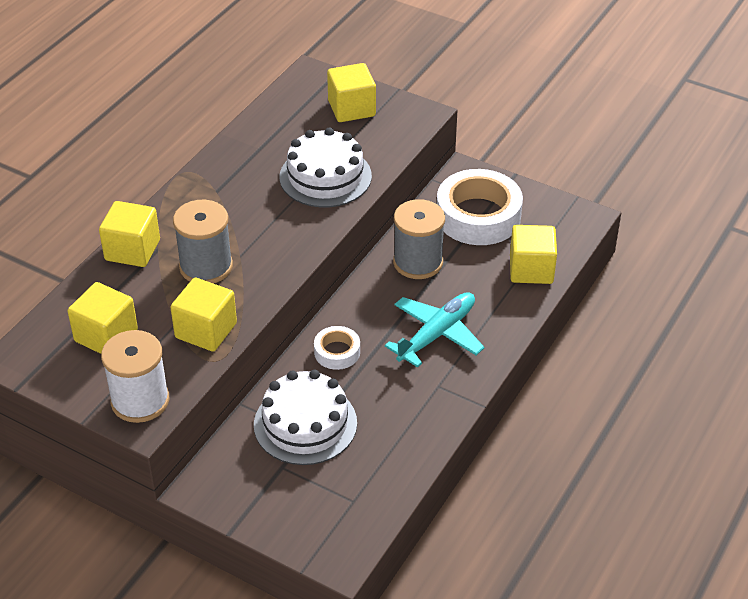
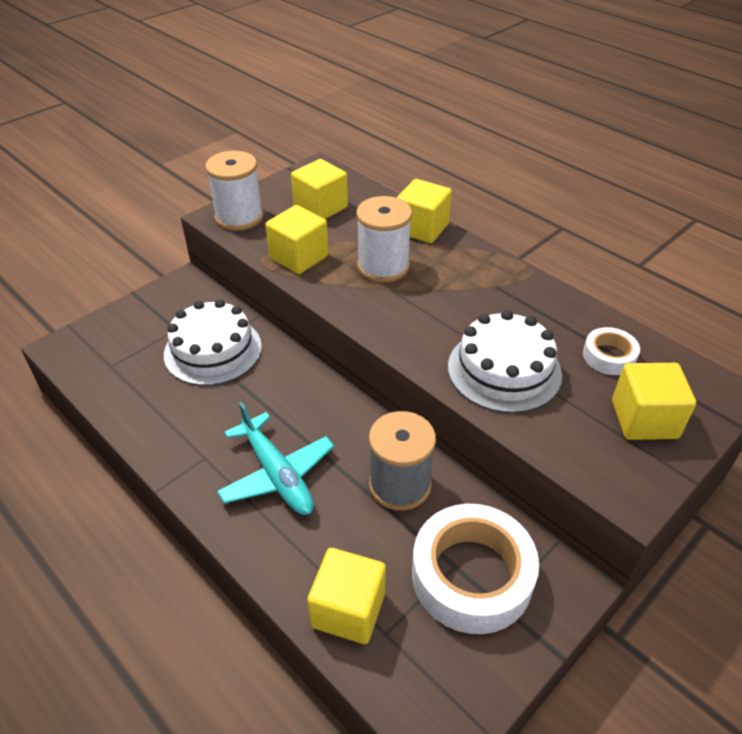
camera: 105 degrees right, 0 degrees up
(206, 266) = (383, 266): grey spool -> white spool
(337, 352) = (289, 387): white tape -> white tape (609, 356)

